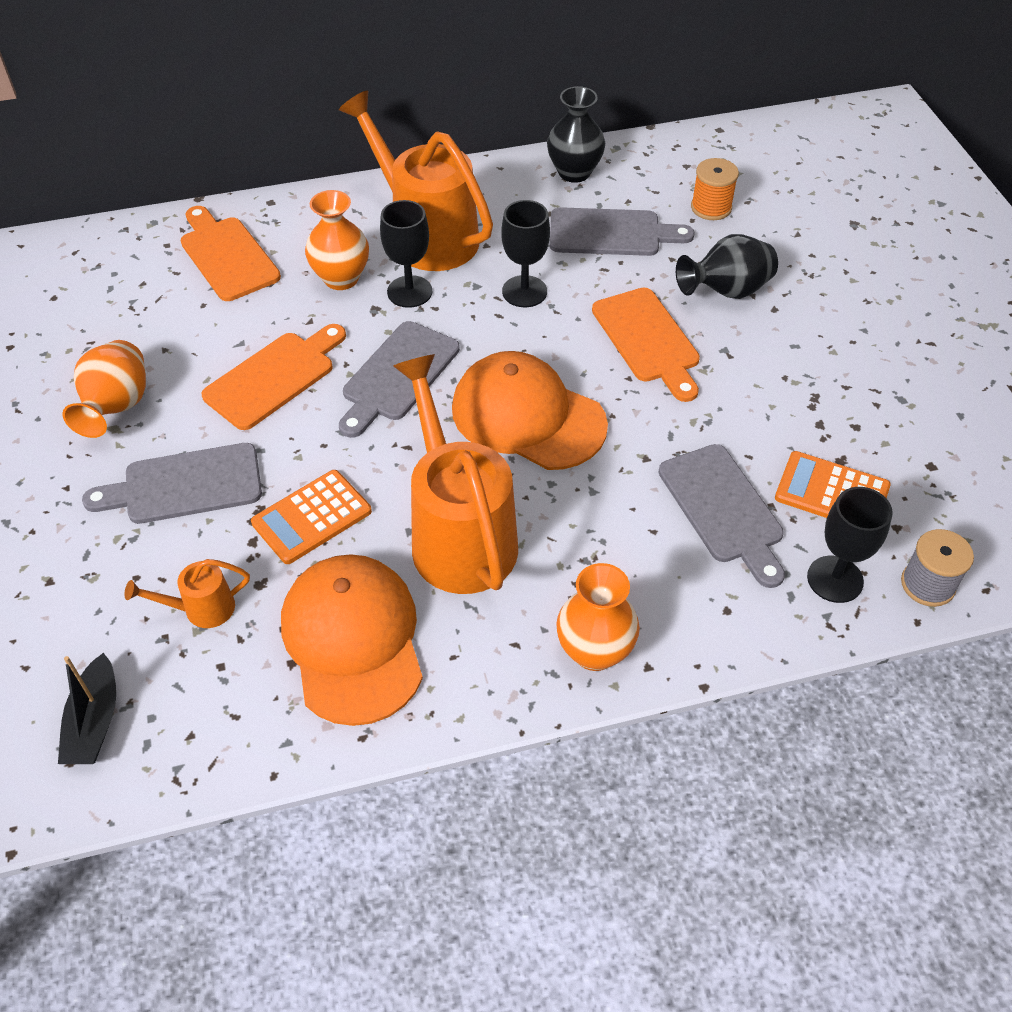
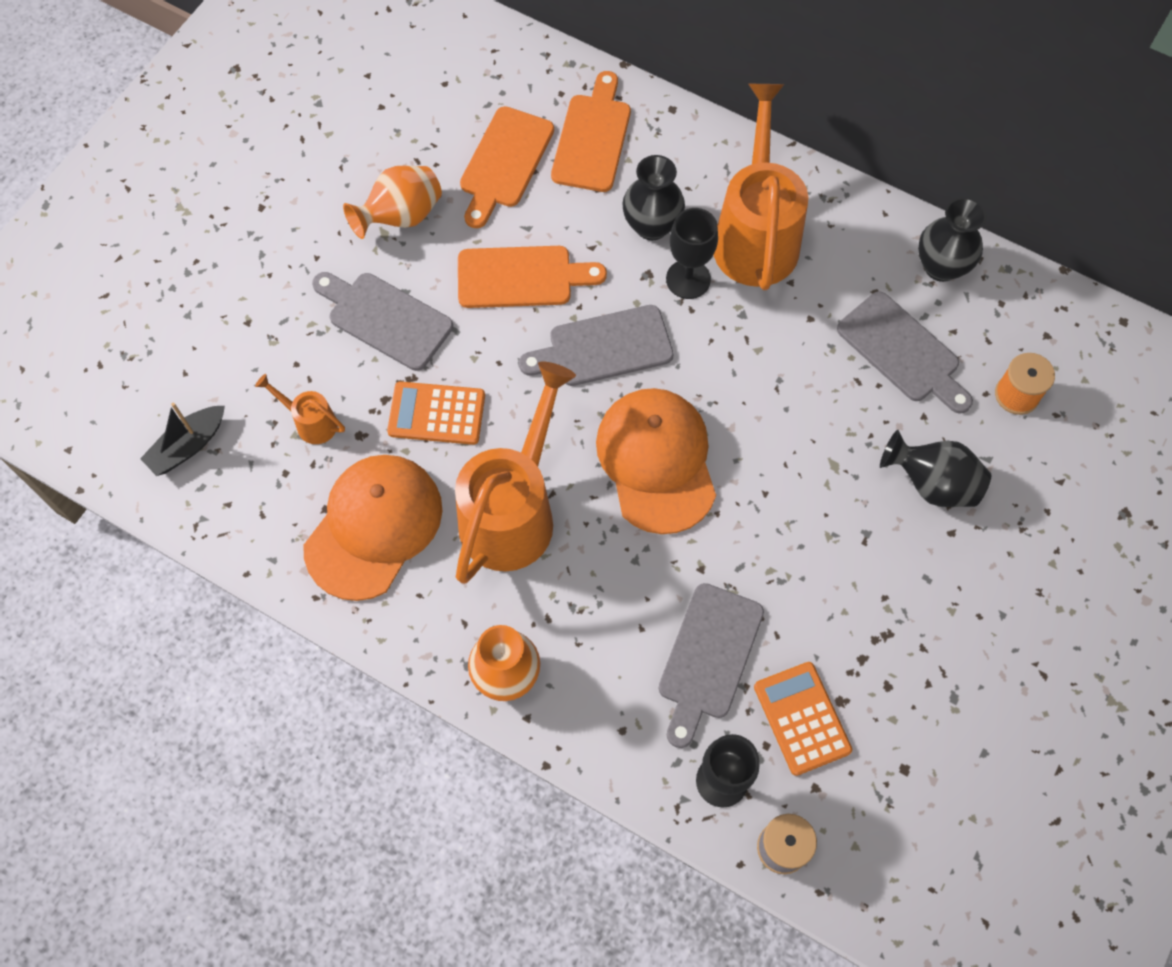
camera: 45 degrees right, 15 degrees up
(341, 278) = (652, 226): orange vase -> black vase
(524, 291) = (773, 350): black goblet -> none
(648, 340) = (817, 473): orange cutting board -> orange cutting board (505, 162)

